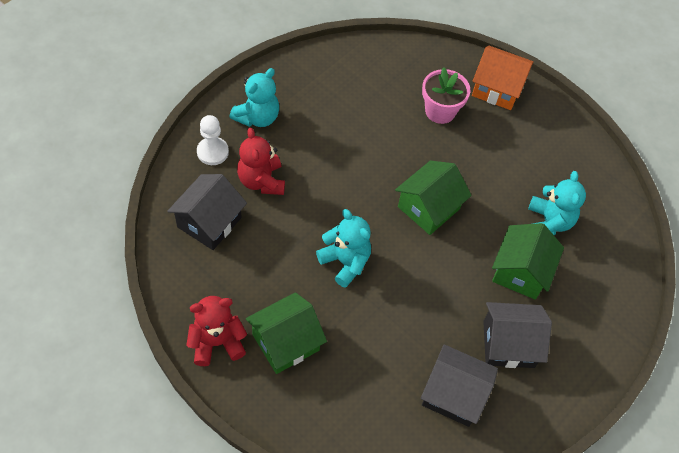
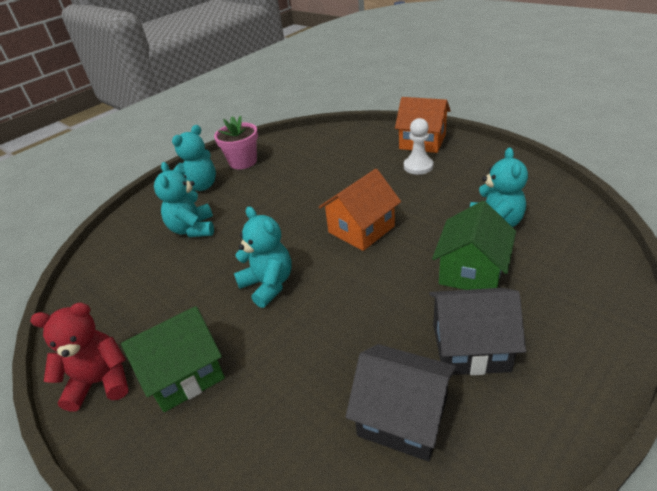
camera: 10 degrees right, 20 degrees down
(209, 222) = (131, 267): black house -> none
(212, 152) = (152, 214): white pawn -> white pawn (418, 166)
(261, 181) = (193, 229): red teddy bear -> turquoise teddy bear
(428, 208) = (361, 229): green house -> orange house
(440, 111) = (370, 162): pink flower pot -> pink flower pot (243, 162)

